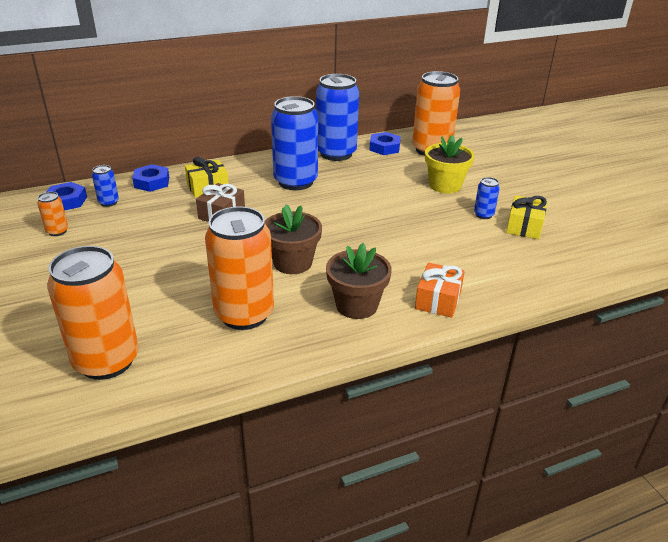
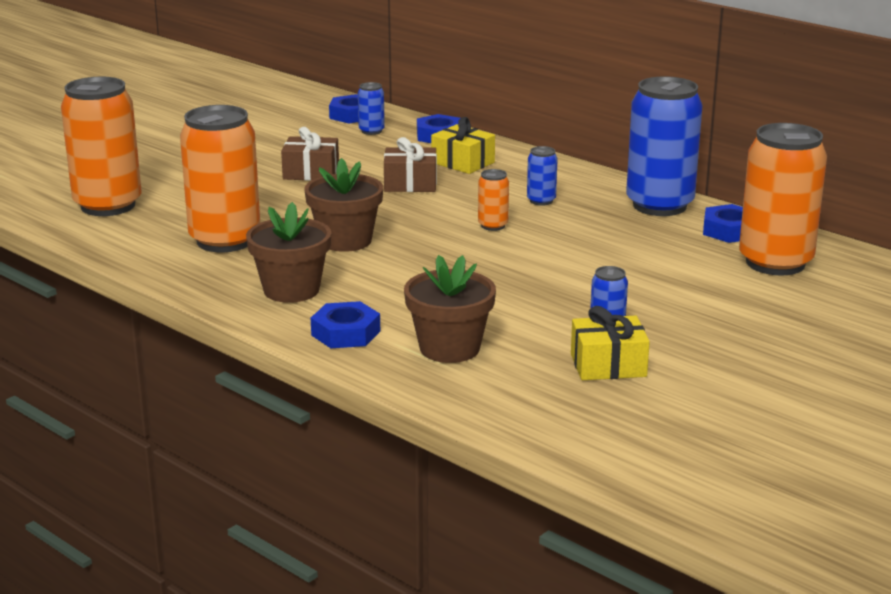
camera: 65 degrees right, 10 degrees down
(57, 231) = (292, 129): orange can -> orange can (493, 226)
(156, 245) = (311, 173): none -> brown gift
(295, 182) = (541, 201): blue can -> blue can, size x0.43
(438, 300) = (345, 333): orange gift -> blue nut
(445, 185) = (664, 291): yellow flower pot -> none
(480, 268) = (449, 348): none -> brown flower pot

